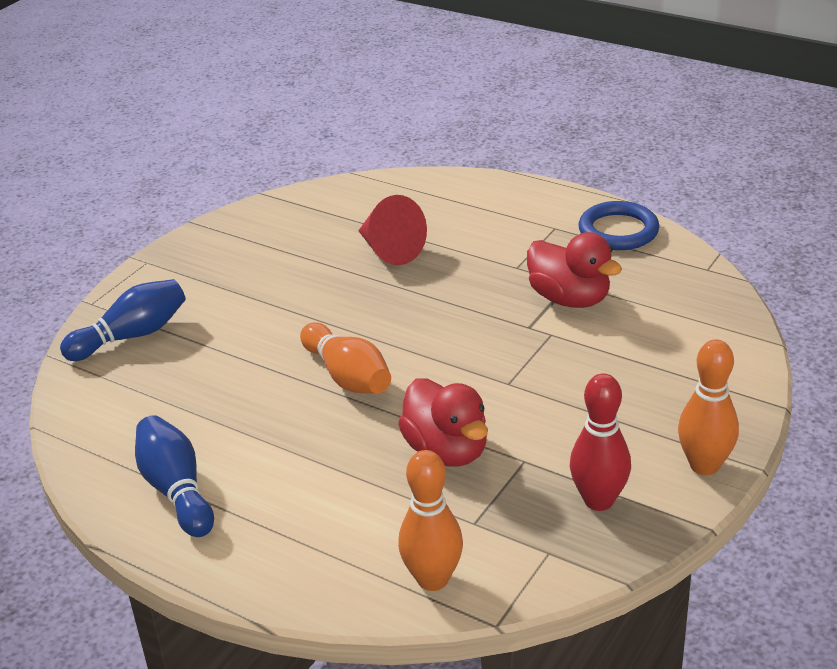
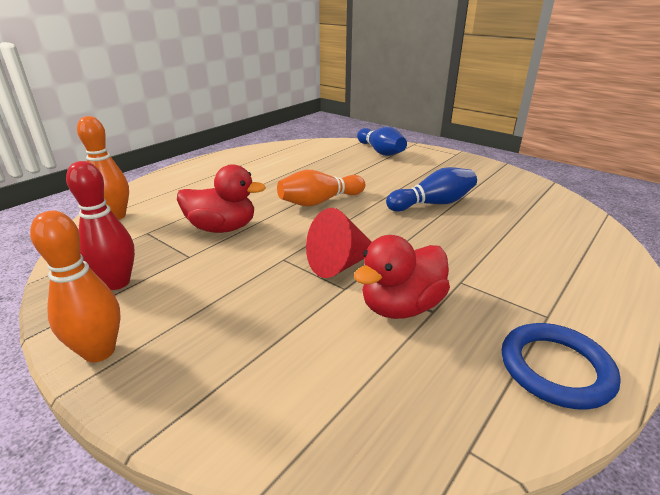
camera: 95 degrees right, 5 degrees down
(176, 490) = (246, 161): blue bowling pin -> blue bowling pin (432, 204)
(390, 250) = (481, 223): red cone -> red cone (340, 264)
(447, 451) = (222, 228): red duck -> red duck turned 150 degrees counterclockwise

